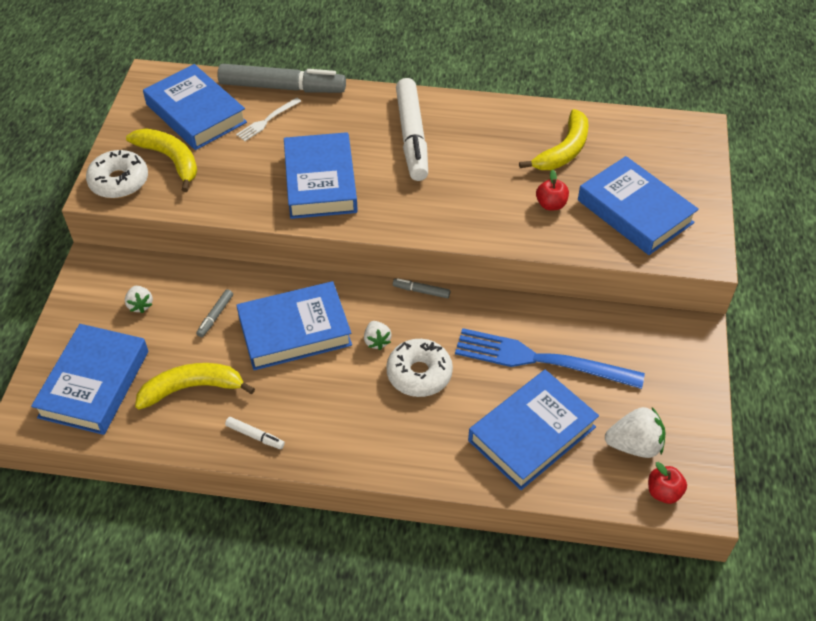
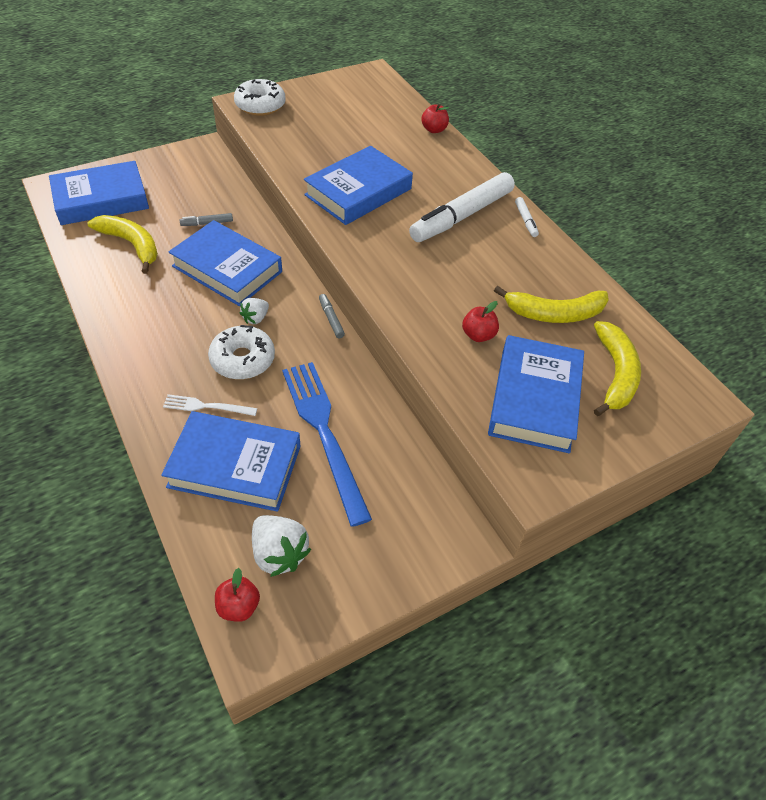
camera: 50 degrees right, 0 degrees up
(140, 305) = (186, 185): white strawberry -> none
(170, 160) = (304, 116): yellow banana -> yellow banana (615, 374)
(196, 113) = (361, 105): blue book -> none
(255, 436) = (111, 297): white marker -> white marker (525, 220)
(267, 120) = (392, 139): white fork -> white fork (207, 406)
(282, 87) = (434, 130): grey marker -> red apple

